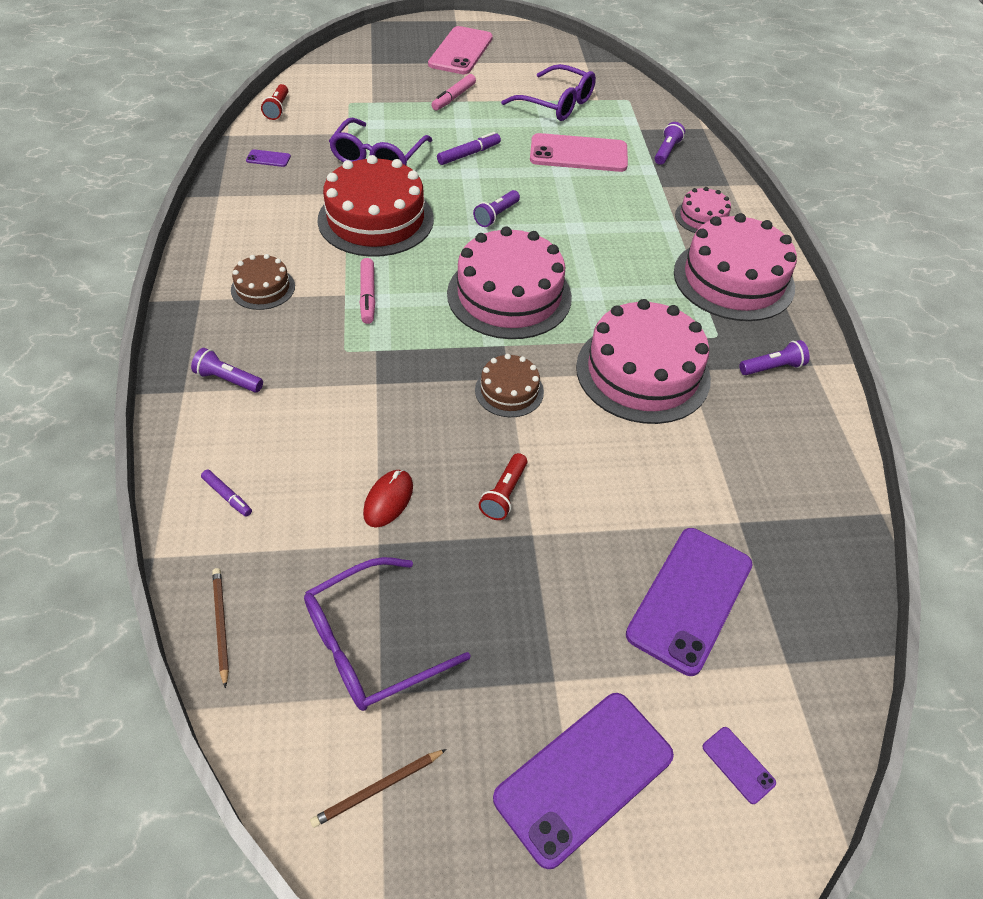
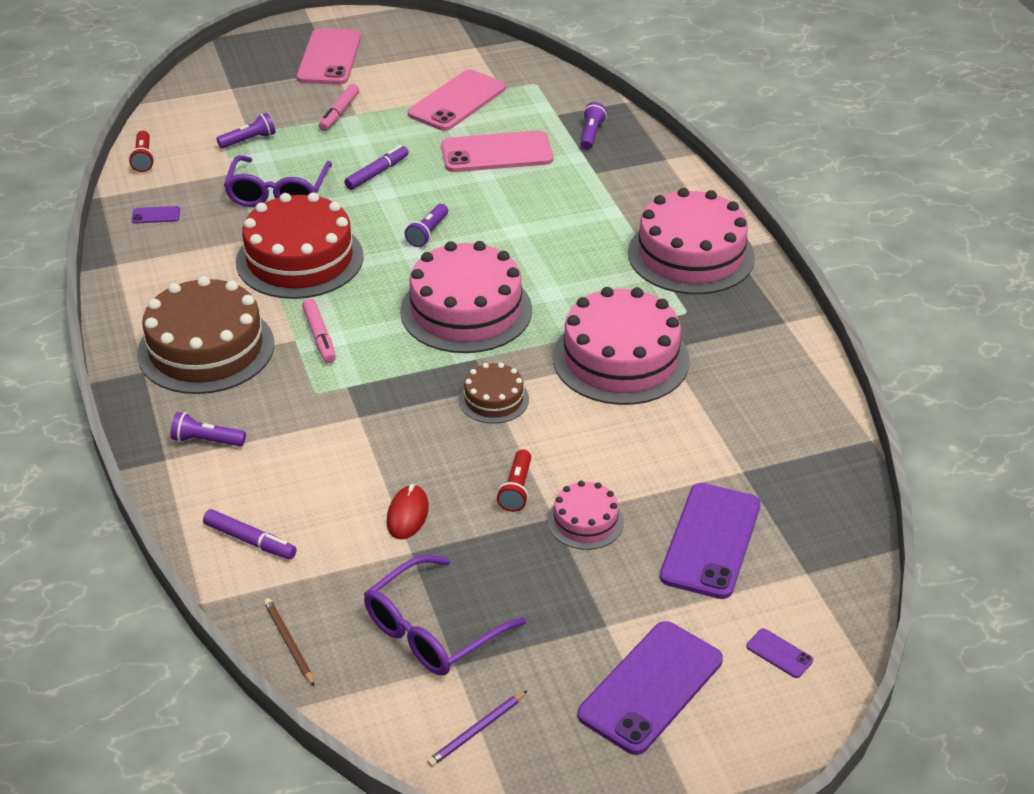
camera: 10 degrees left, 10 degrees down
(227, 496) = (250, 541): purple marker -> purple marker, size x1.51
(263, 288) = (206, 348): brown cake -> brown cake, size x2.00
(378, 789) = (477, 731): brown pencil -> purple pencil
(556, 104) = (457, 101): purple glasses -> pink phone
(703, 217) = (646, 198): pink cake -> pink cake (585, 521)
(772, 367) = (746, 332): purple flashlight -> purple flashlight (249, 140)

